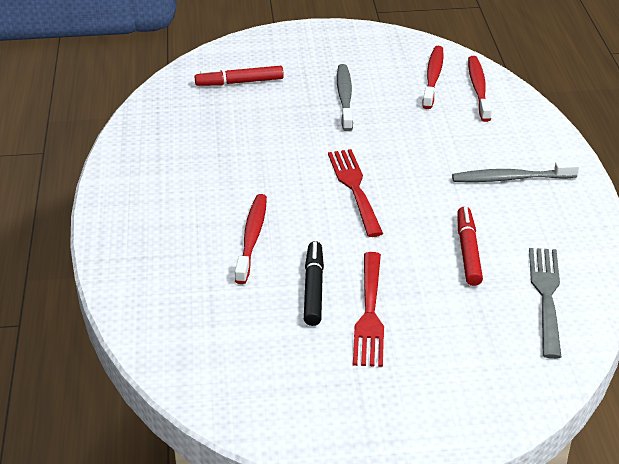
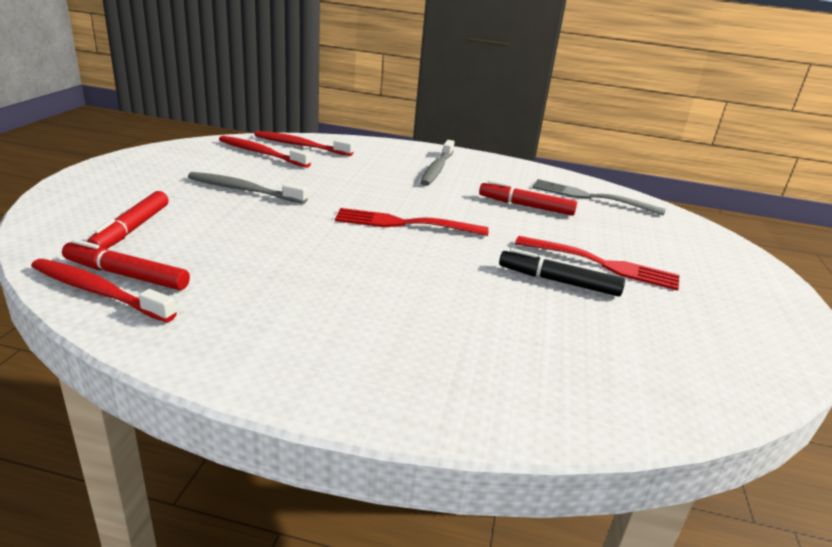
camera: 75 degrees left, 10 degrees down
(182, 106) = (127, 275): none -> red marker
(252, 238) = (455, 294): red toothbrush -> red toothbrush (98, 292)

